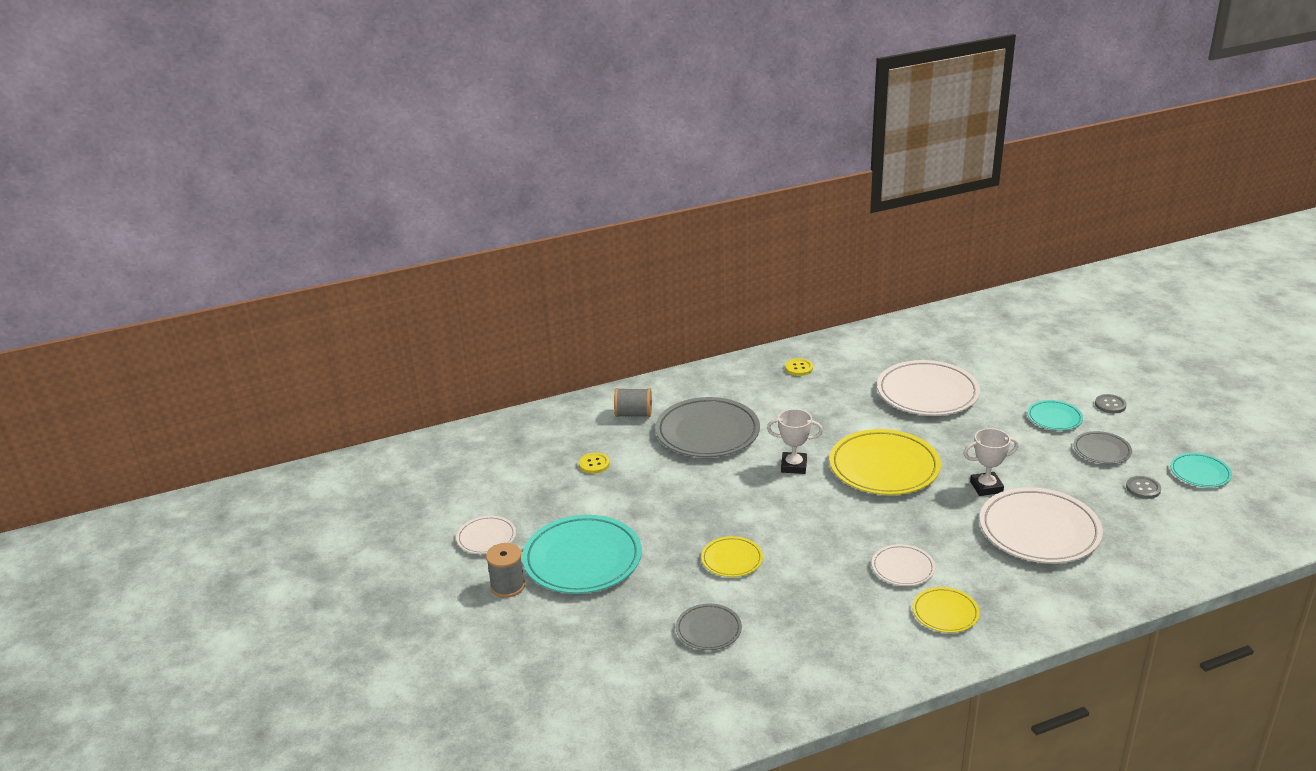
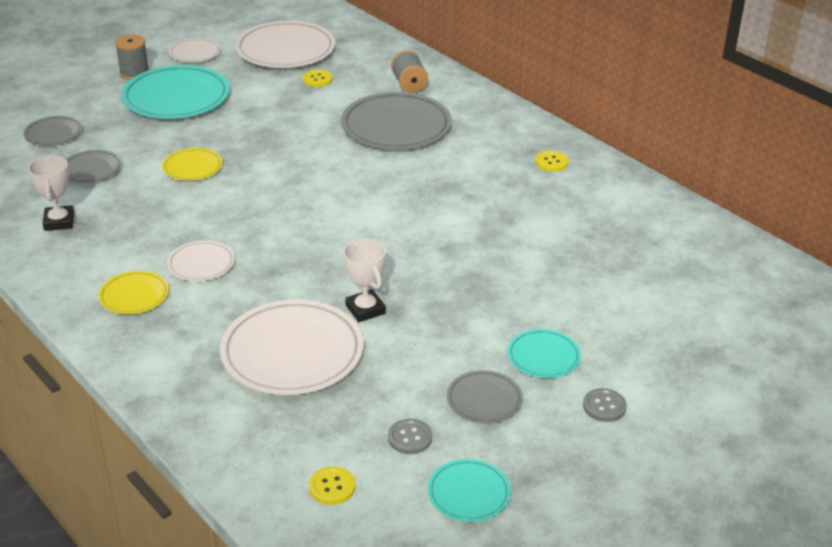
camera: 70 degrees right, 5 degrees up
(619, 656) = (53, 134): none -> grey plate
(794, 466) = (356, 181): white trophy -> white trophy (59, 222)
(884, 467) = (377, 237): yellow plate -> none
(927, 393) = (548, 253): white plate -> white plate (285, 50)
(1197, 530) = (332, 487): none -> yellow button

